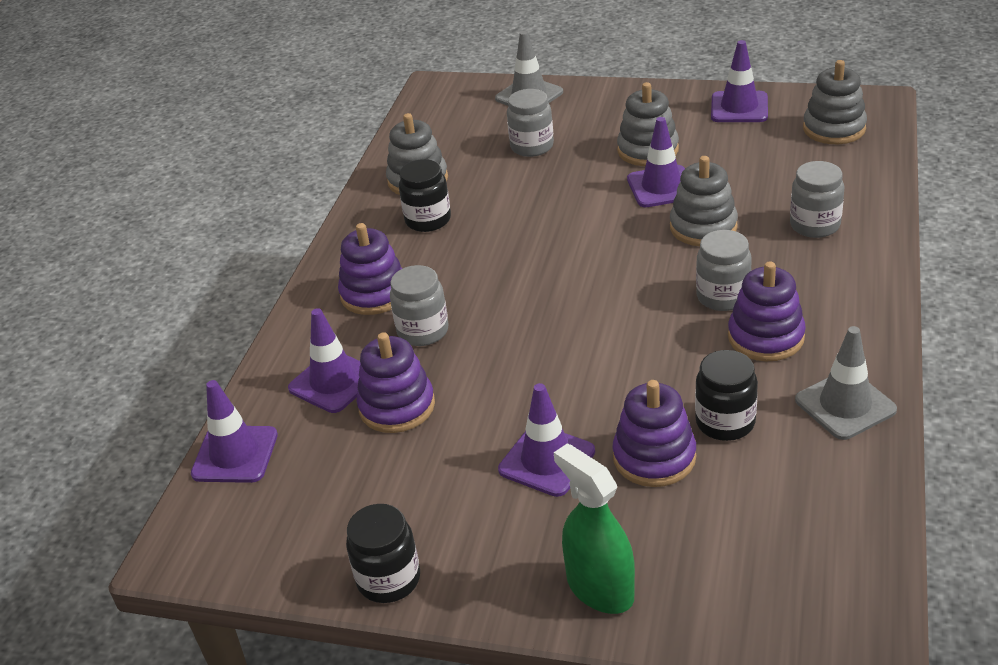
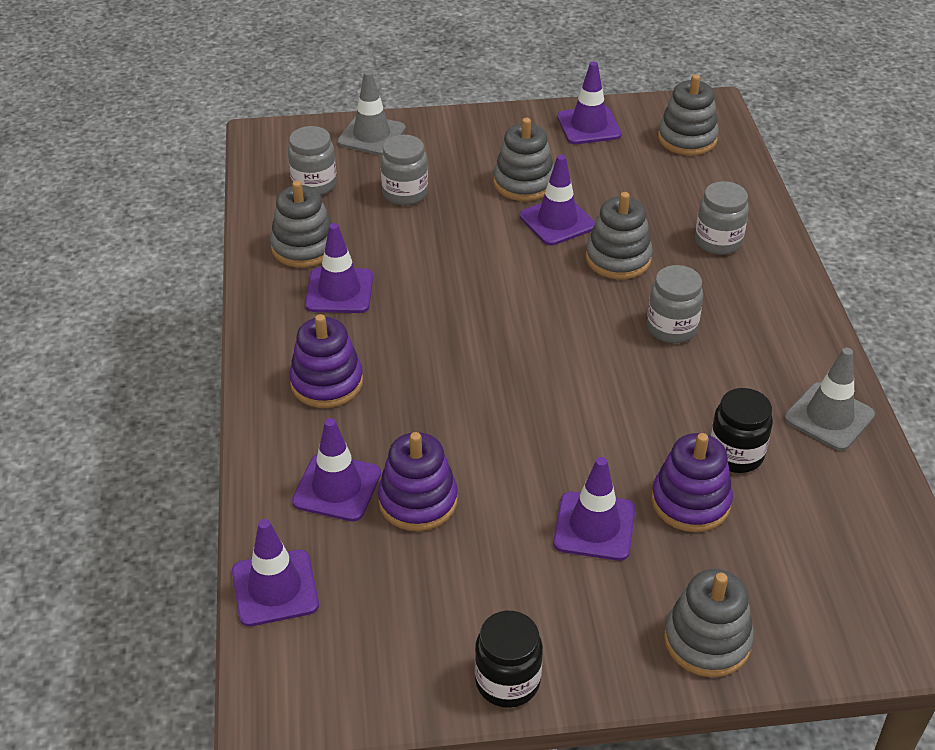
camera: 25 degrees left, 5 degrees up
(423, 331) = (400, 415): grey jar -> grey jar (314, 184)
(428, 220) = (339, 291): black jar -> purple traffic cone
(600, 588) = (707, 640): green spray bottle -> grey stacking toy
(766, 337) = (730, 363): purple stacking toy -> none

